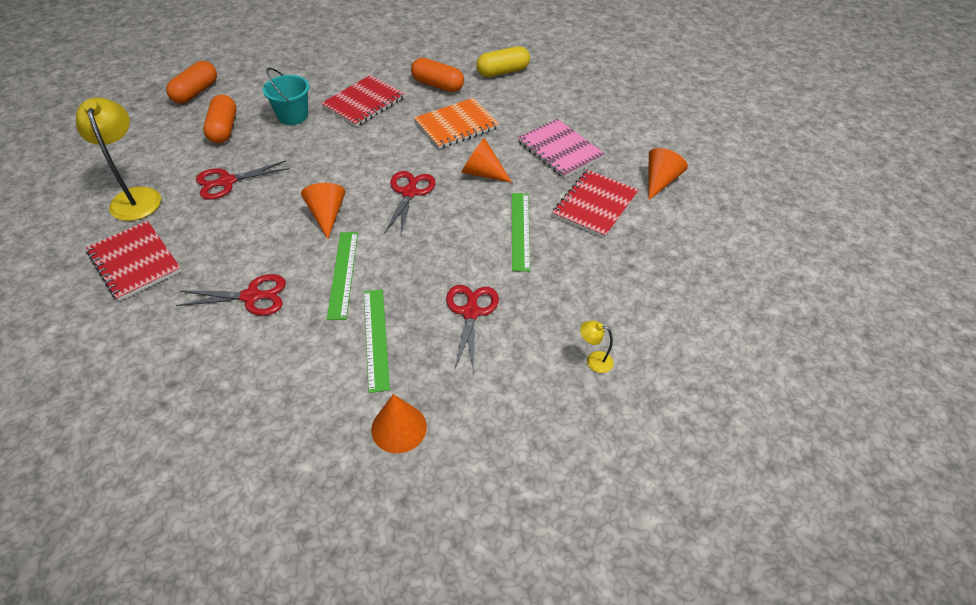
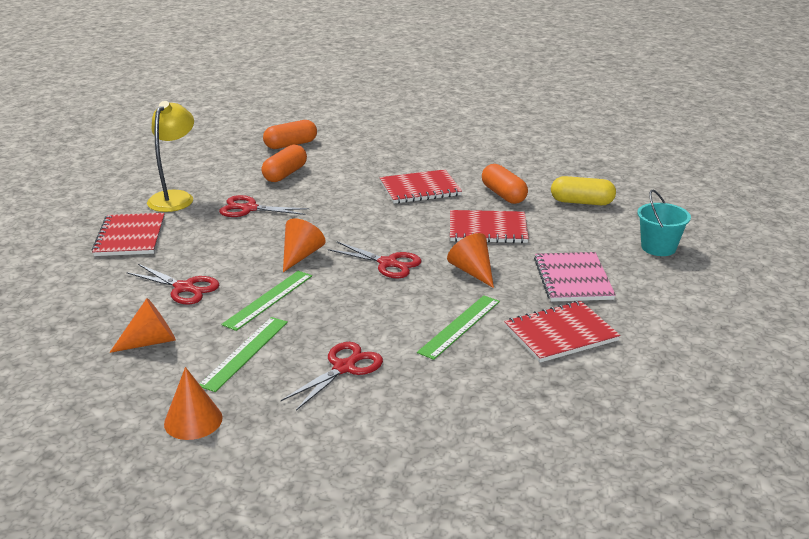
camera: 35 degrees right, 20 degrees down
(293, 116) = (349, 181): turquoise bucket -> turquoise bucket (658, 247)
(409, 192) = (388, 263): red scissors -> red scissors turned 75 degrees clockwise
(456, 125) = (488, 229): orange notebook -> red notebook
(594, 360) = (418, 451): yellow lamp -> none
(660, 181) = (659, 339): orange cone -> orange cone (151, 342)

